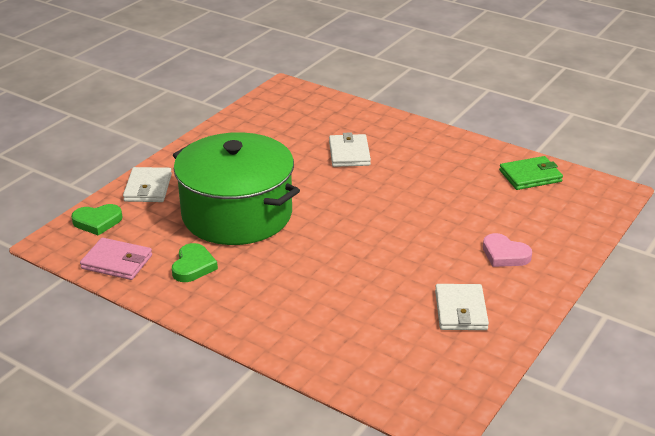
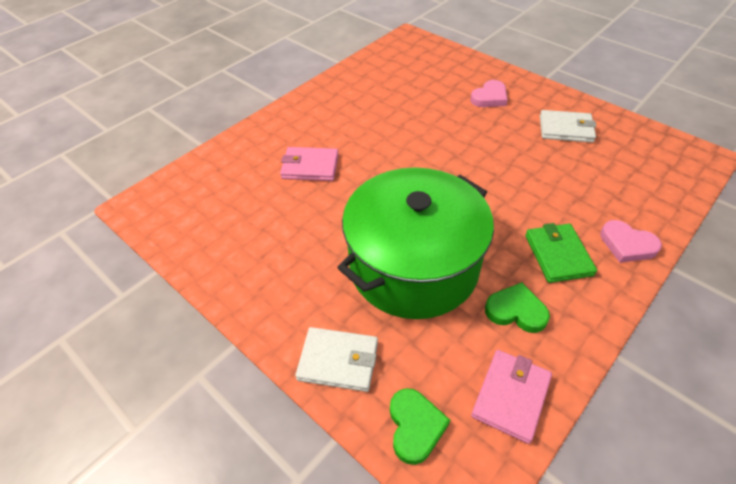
camera: 80 degrees left, 15 degrees up
(276, 338) = (627, 244): none -> pink heart
(349, 153) = (310, 166): white wallet -> pink wallet
(530, 176) = (378, 69): green wallet -> green wallet (558, 255)

